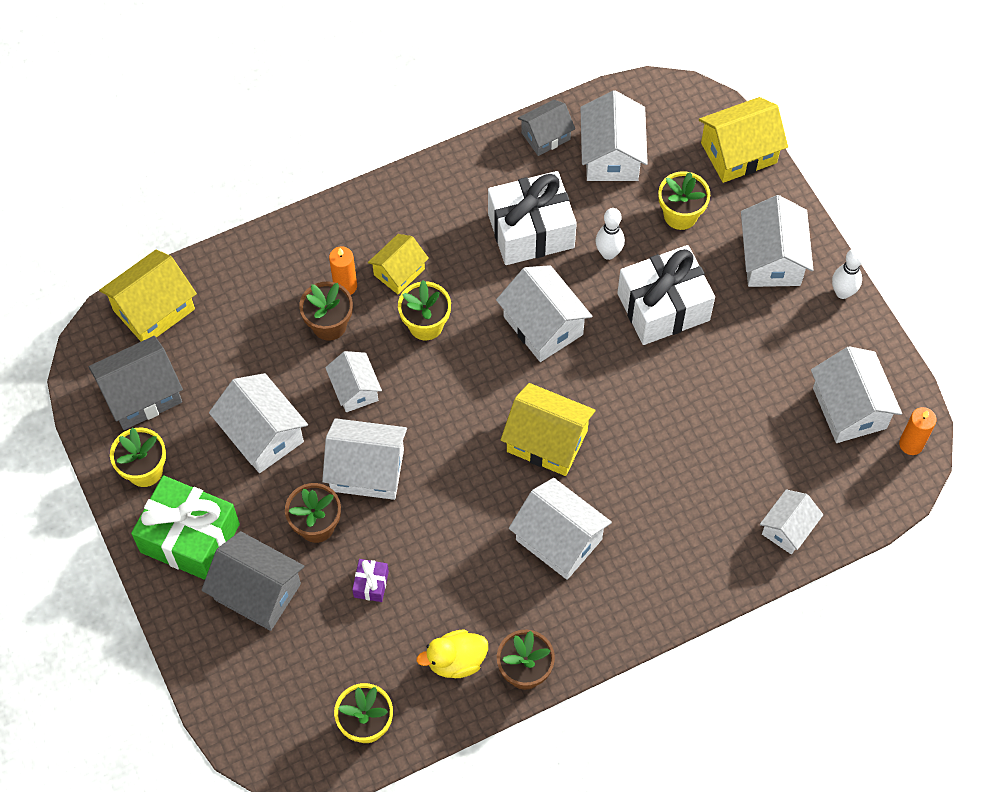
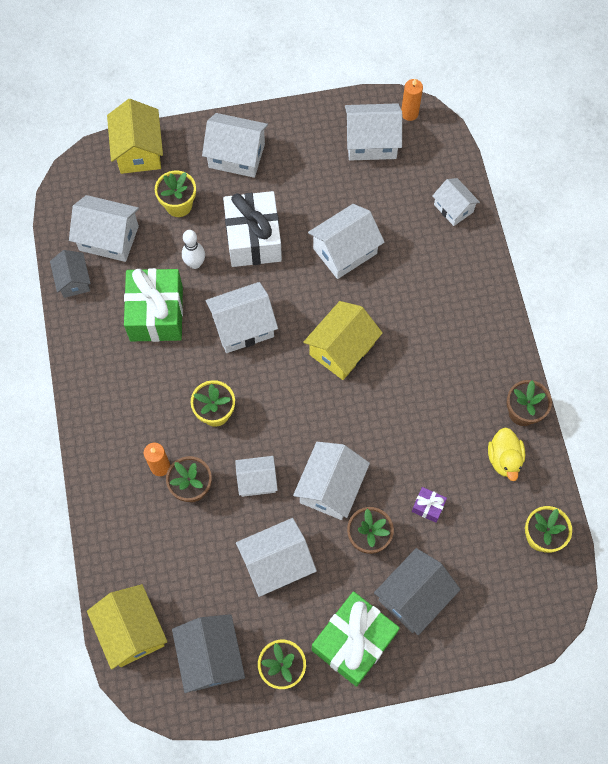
camera: 75 degrees left, 5 degrees up
(399, 272) = (161, 421): yellow house -> none
(531, 230) = (156, 313): white gift -> green gift
(559, 539) = (424, 362): white house -> white house (345, 251)
(842, 292) = (278, 119): white bowling pin -> none

